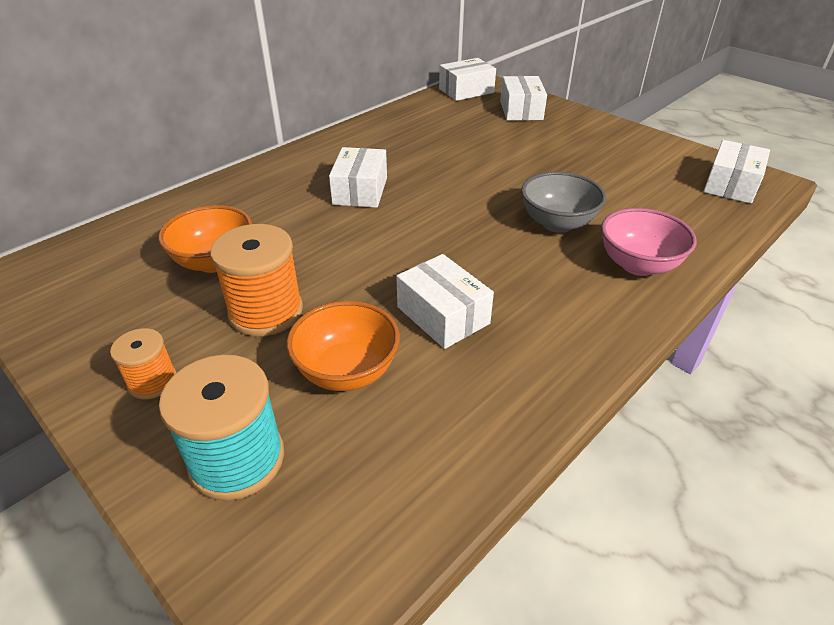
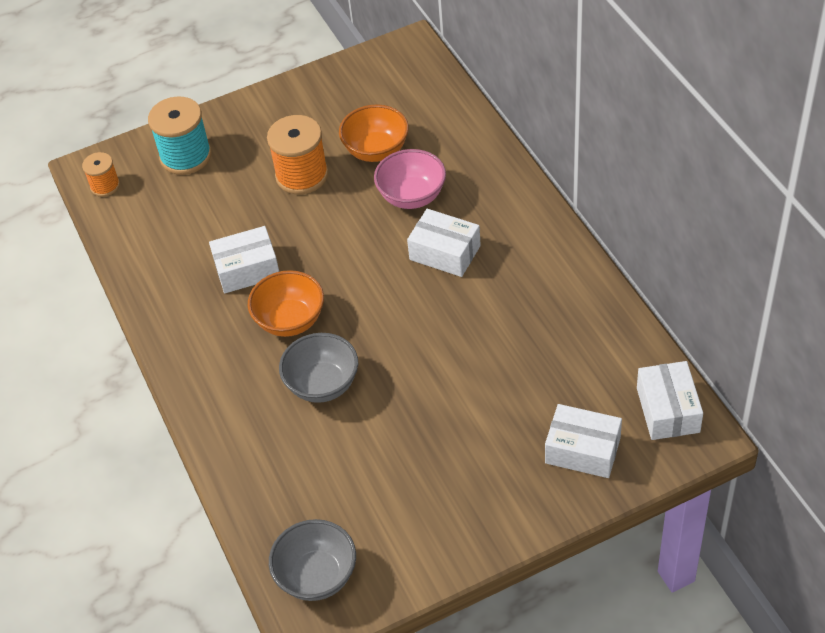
camera: 115 degrees right, 10 degrees up
(152, 381) = (264, 122): orange spool -> orange spool (105, 186)
(347, 371) = (223, 209): orange bowl -> orange bowl (290, 321)
(638, 265) = (237, 417): pink bowl -> pink bowl (412, 196)
(730, 185) = (317, 576): white box -> grey bowl

